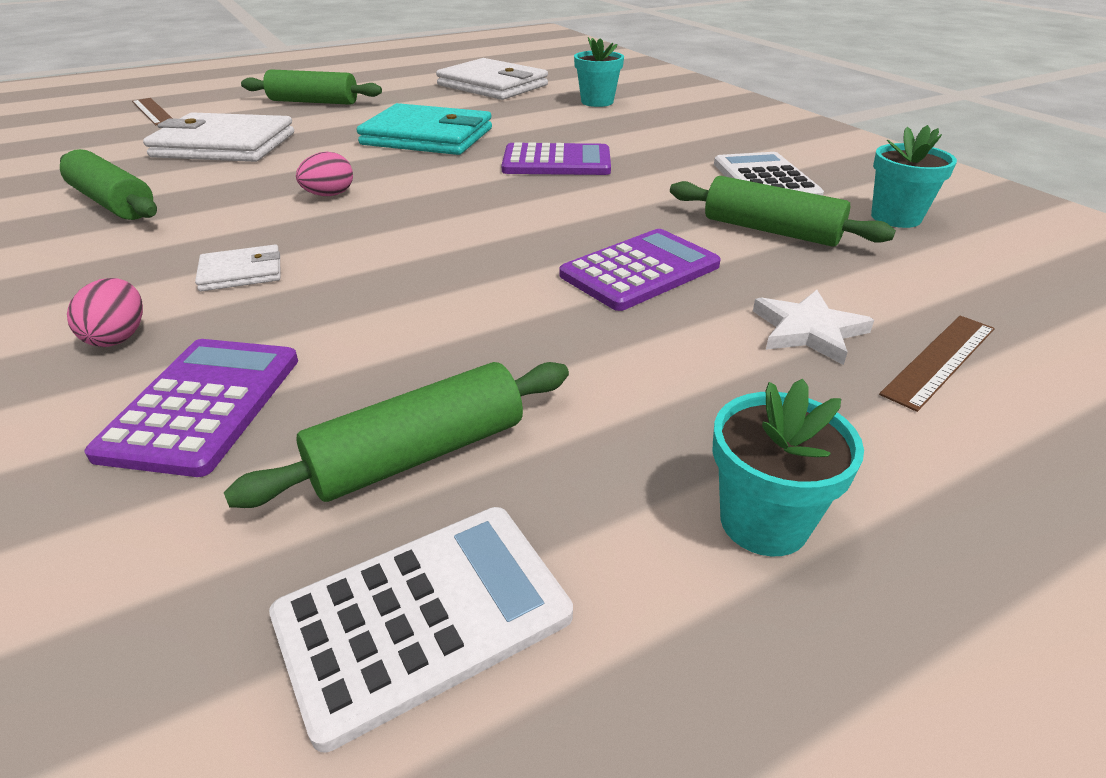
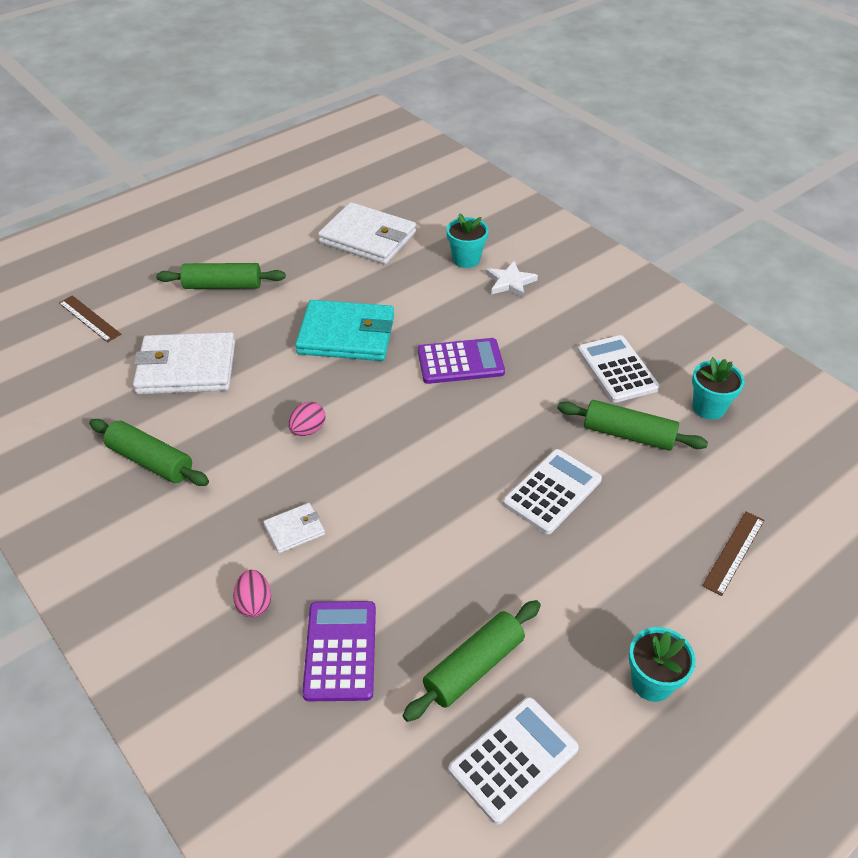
camera: 10 degrees left, 10 degrees up
(640, 270) = (552, 491): purple calculator -> white calculator
(808, 331) = (661, 537): white star -> white star (510, 282)

